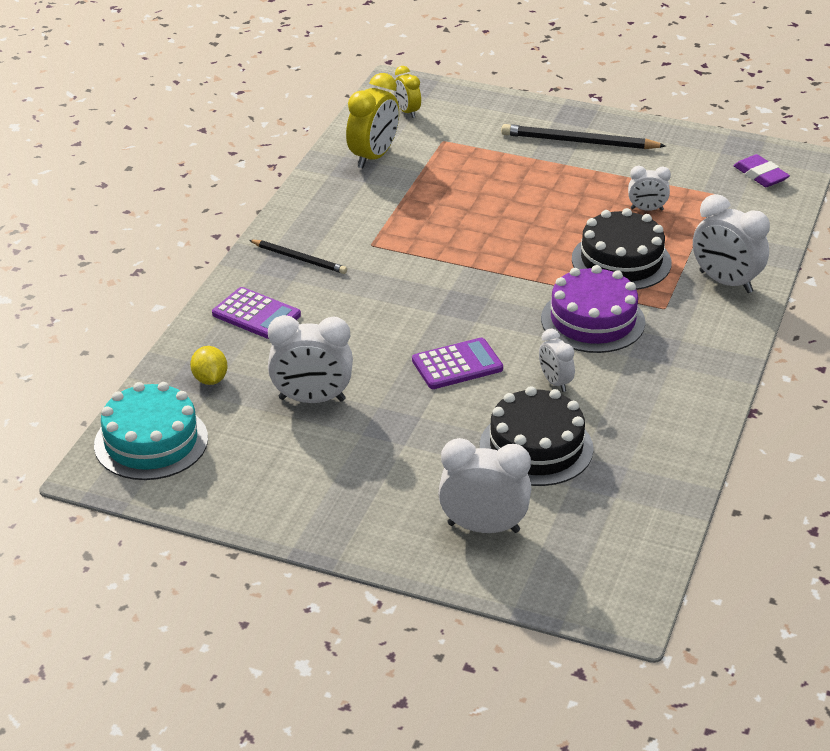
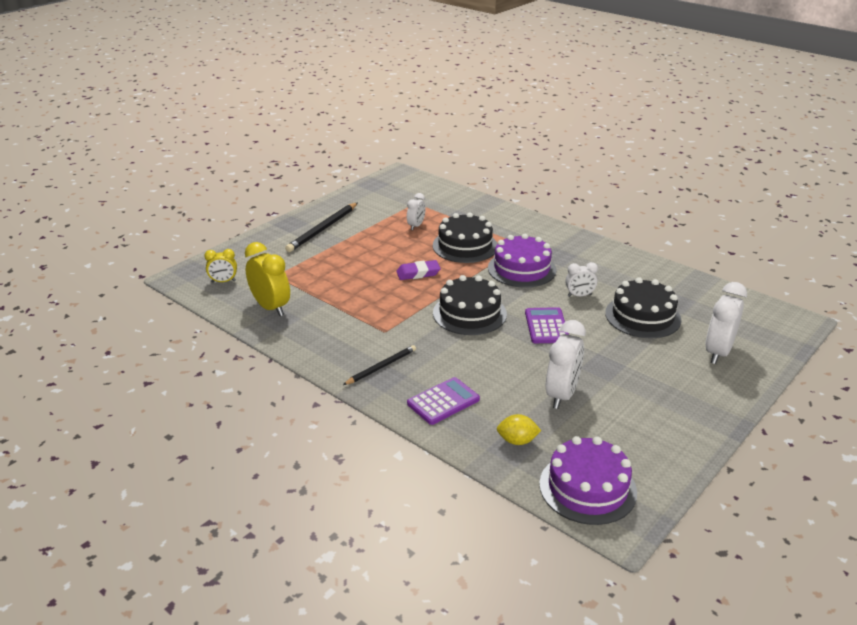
camera: 70 degrees left, 5 degrees down
(151, 441) = (587, 488): turquoise cake -> purple cake
(449, 298) = (469, 313): none -> black cake
(725, 282) = (505, 221): white clock -> none
(760, 175) = (406, 186): purple eraser -> purple eraser (418, 273)

